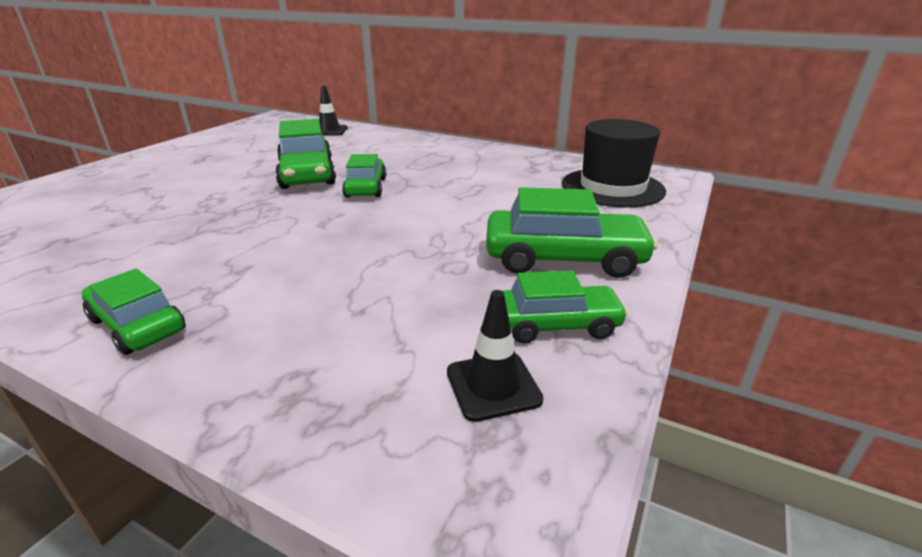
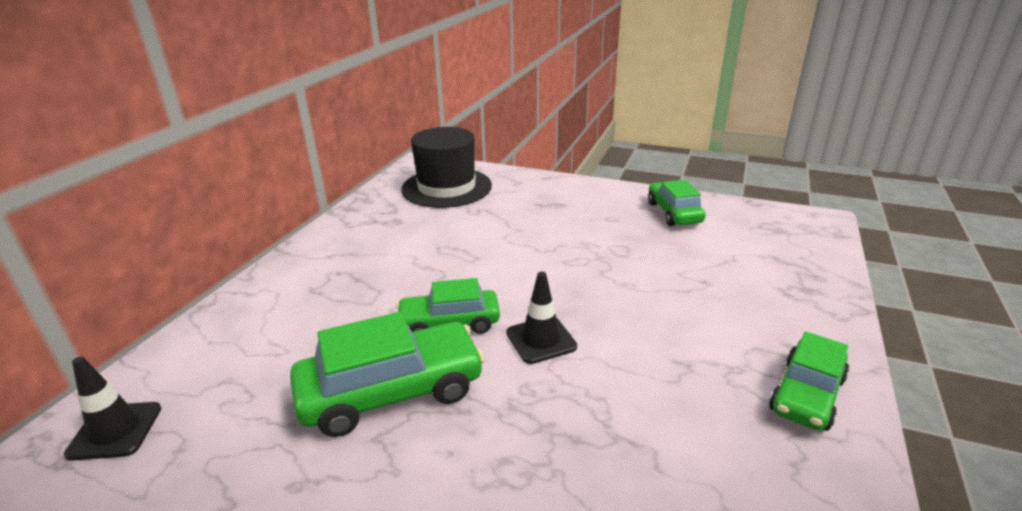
camera: 95 degrees left, 0 degrees up
(493, 386) = (742, 229): black traffic cone -> black traffic cone (541, 340)
(564, 258) = (589, 209): green car -> none

